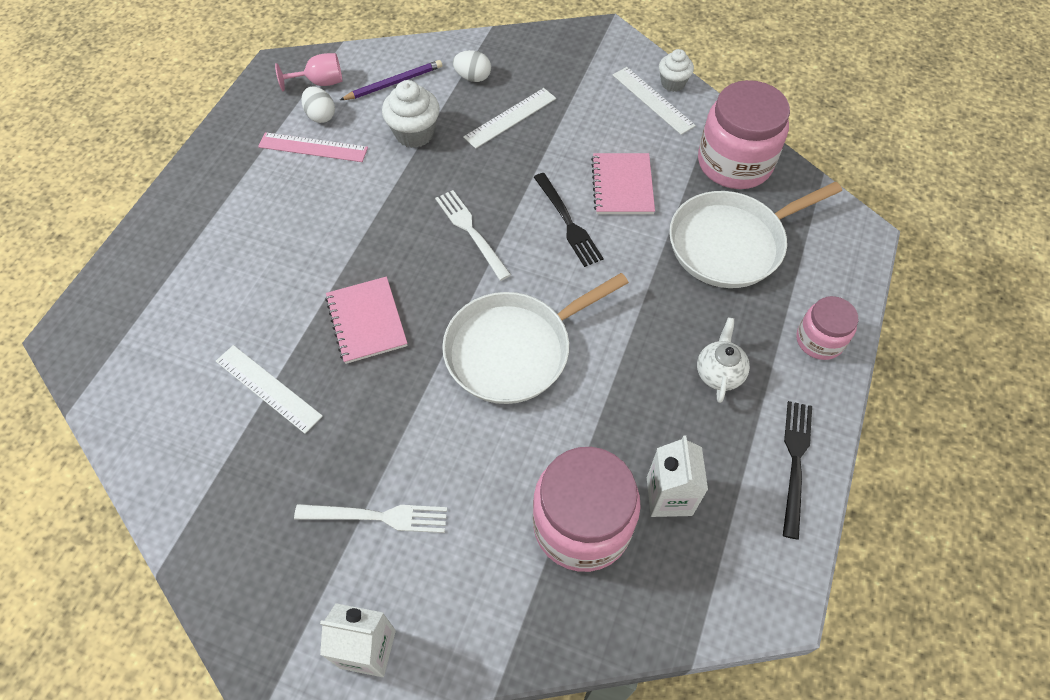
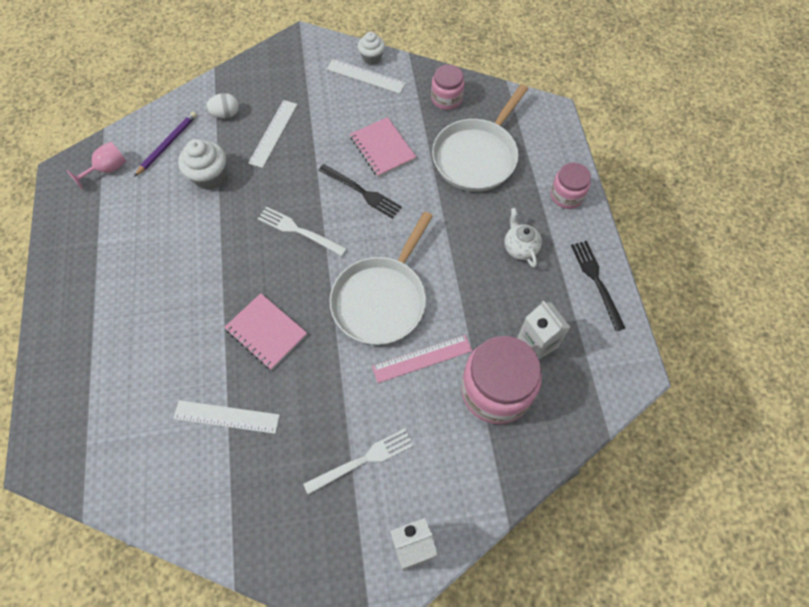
camera: 30 degrees left, 5 degrees up
(313, 147) = (137, 223): pink ruler -> pink ruler (422, 358)
(321, 116) = (126, 195): white egg -> none
(734, 163) = (446, 98): pink jar -> pink jar, size x0.56

